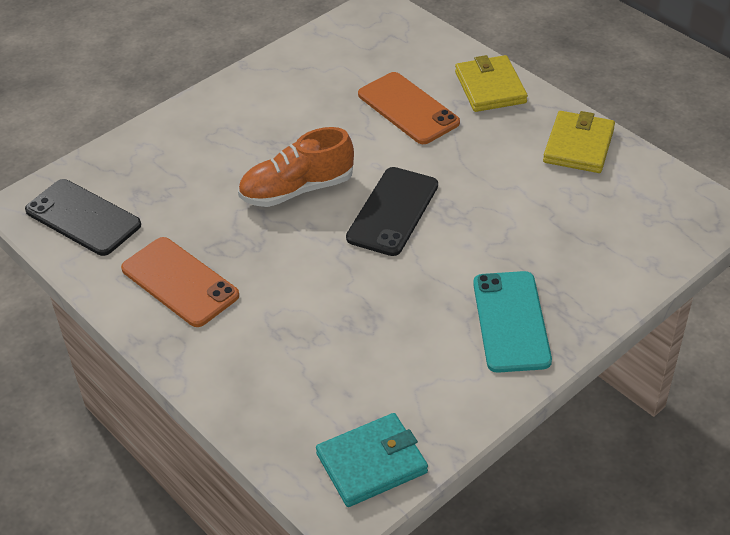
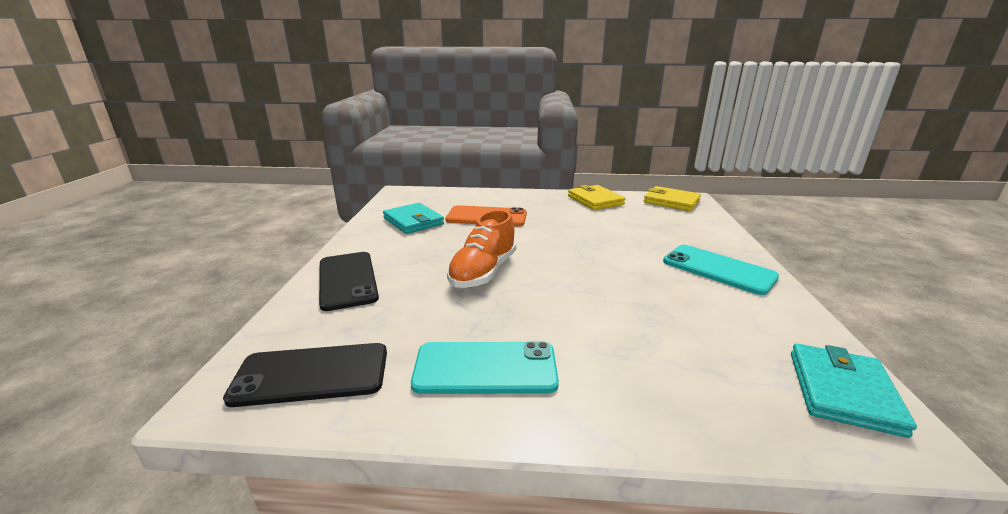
camera: 45 degrees left, 20 degrees down
(180, 282) = (485, 368): orange phone -> turquoise phone
(328, 76) = (413, 221): none -> turquoise wallet
(393, 211) = (561, 256): black phone -> black phone (347, 280)
(490, 87) = (514, 197): yellow wallet -> yellow wallet (671, 201)

